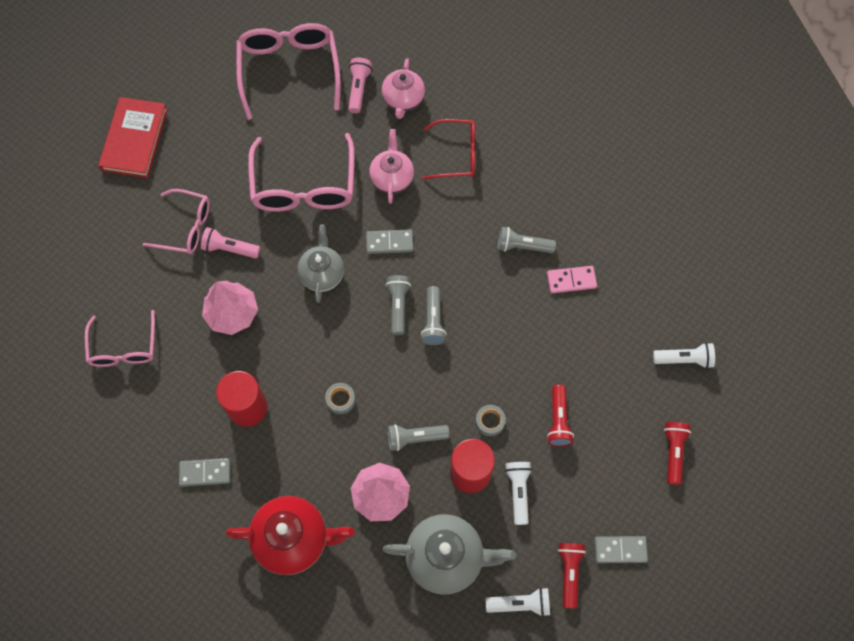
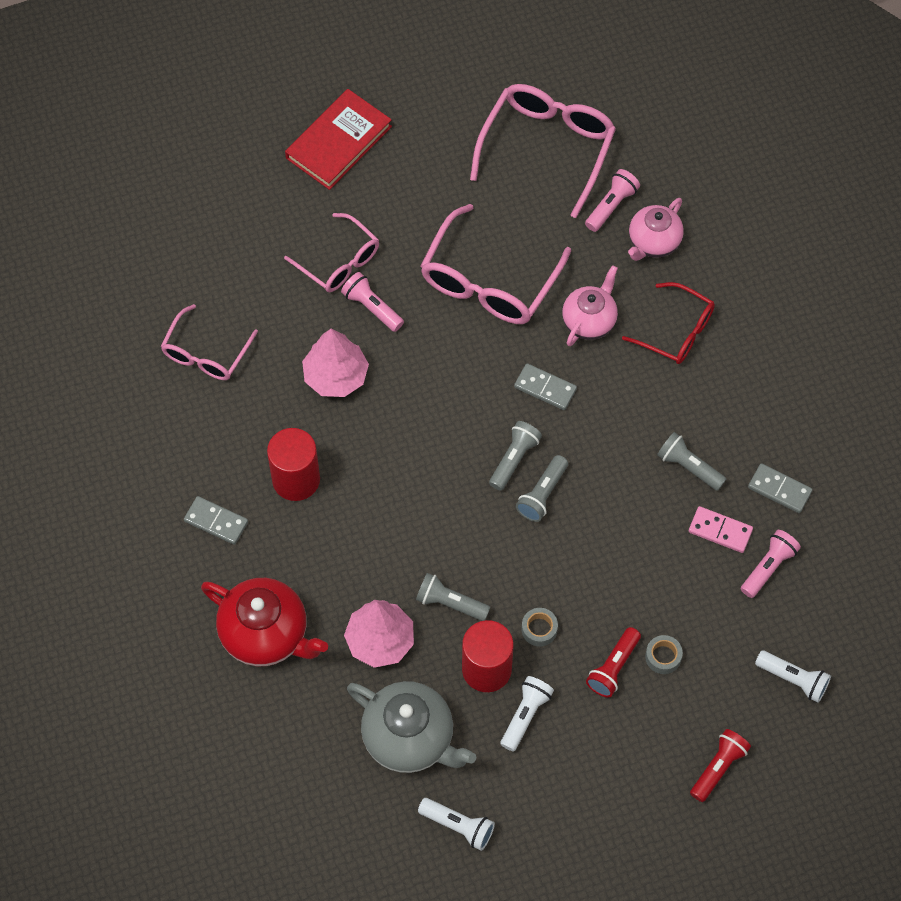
camera: 30 degrees right, 5 degrees down
(322, 274) = (453, 384): grey teapot -> none
(340, 400) = (396, 523): grey tape -> grey tape (663, 657)
(569, 573) = (528, 825): red flashlight -> none
(619, 288) = (768, 567): none -> pink flashlight
(620, 550) = (597, 833): grey domino -> grey domino (779, 490)

